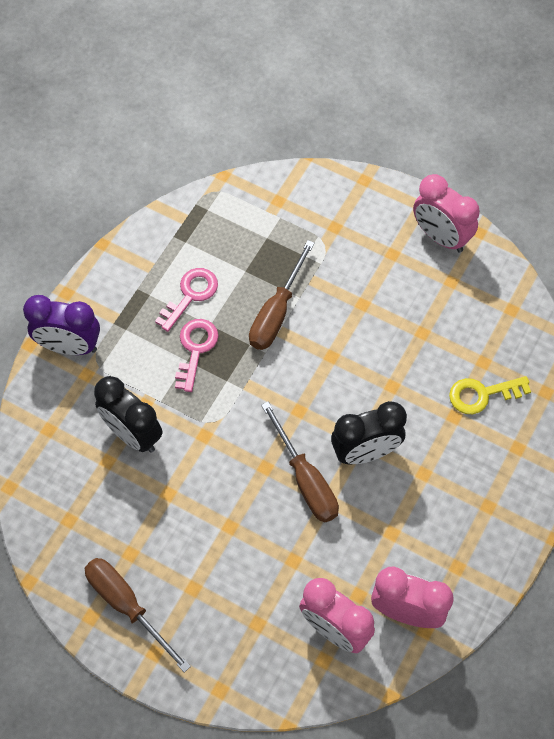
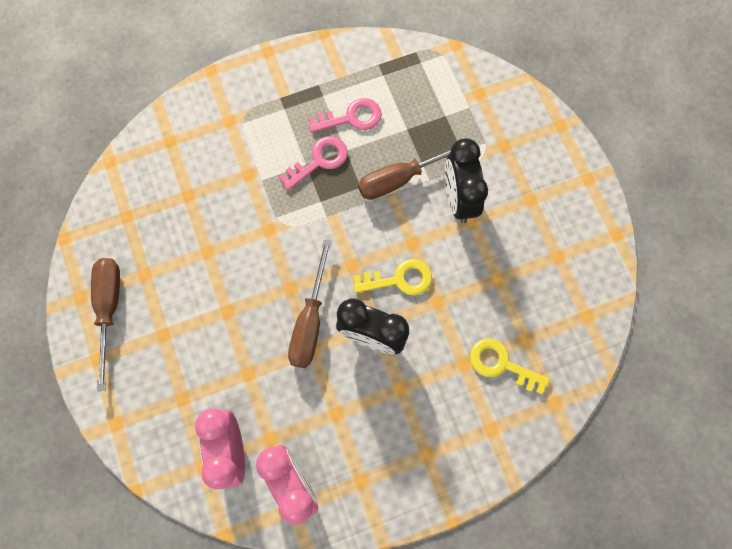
camera: 40 degrees right, 10 degrees up
(69, 346) = (235, 92): purple clock -> none
(133, 434) = (221, 189): black clock -> black clock (459, 199)
(347, 392) = (399, 279): none -> yellow key
(440, 237) = (581, 214): pink clock -> none

